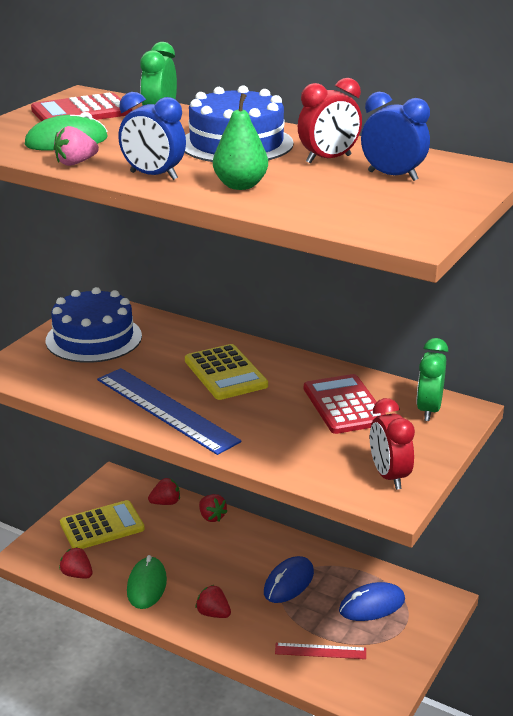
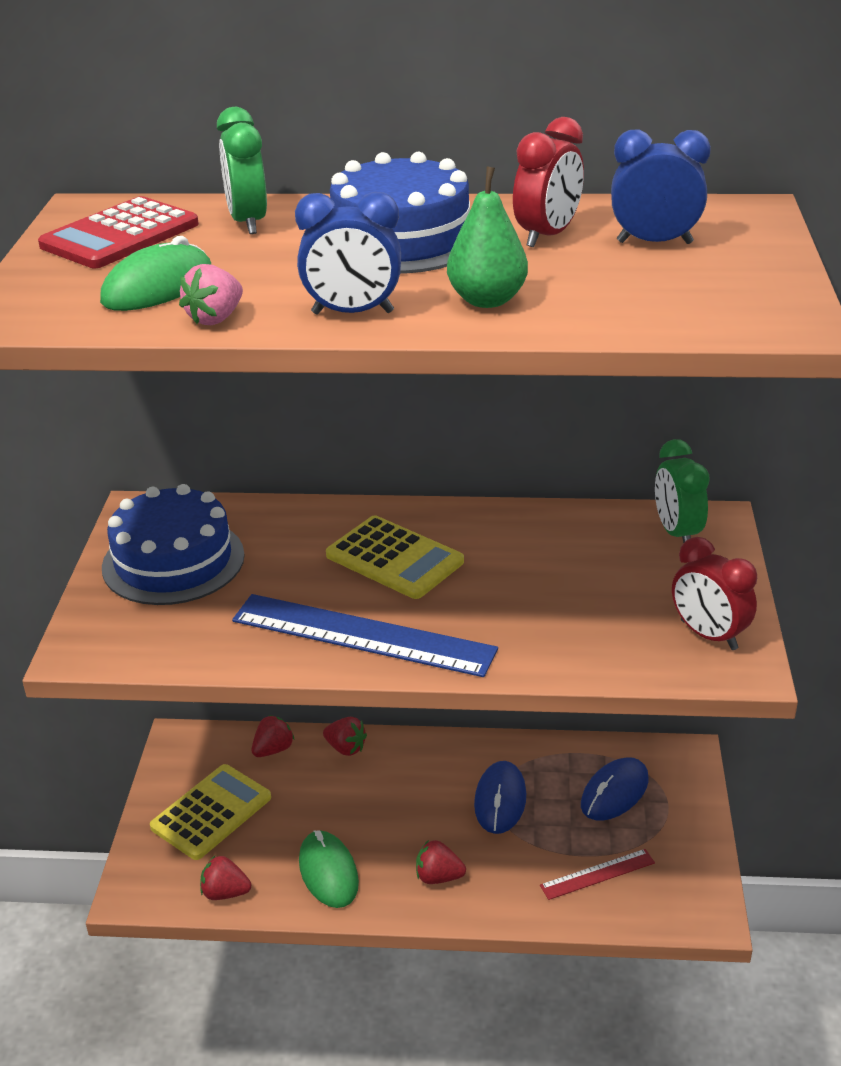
camera: 25 degrees left, 5 degrees up
(344, 405) = (577, 557): red calculator -> none

